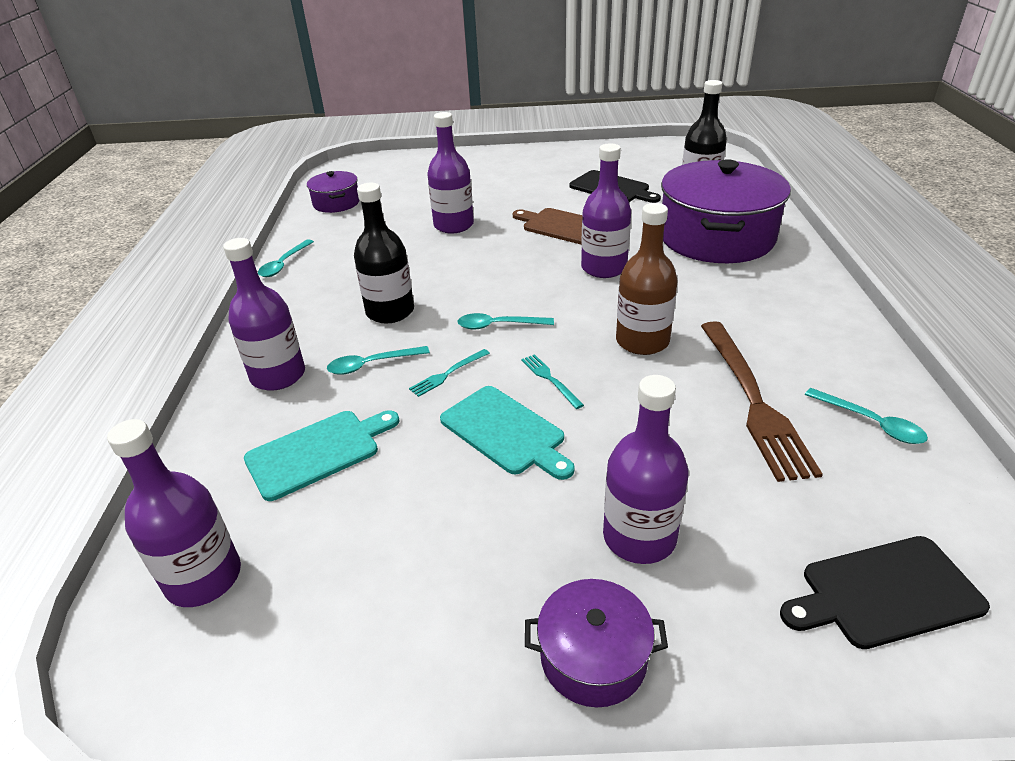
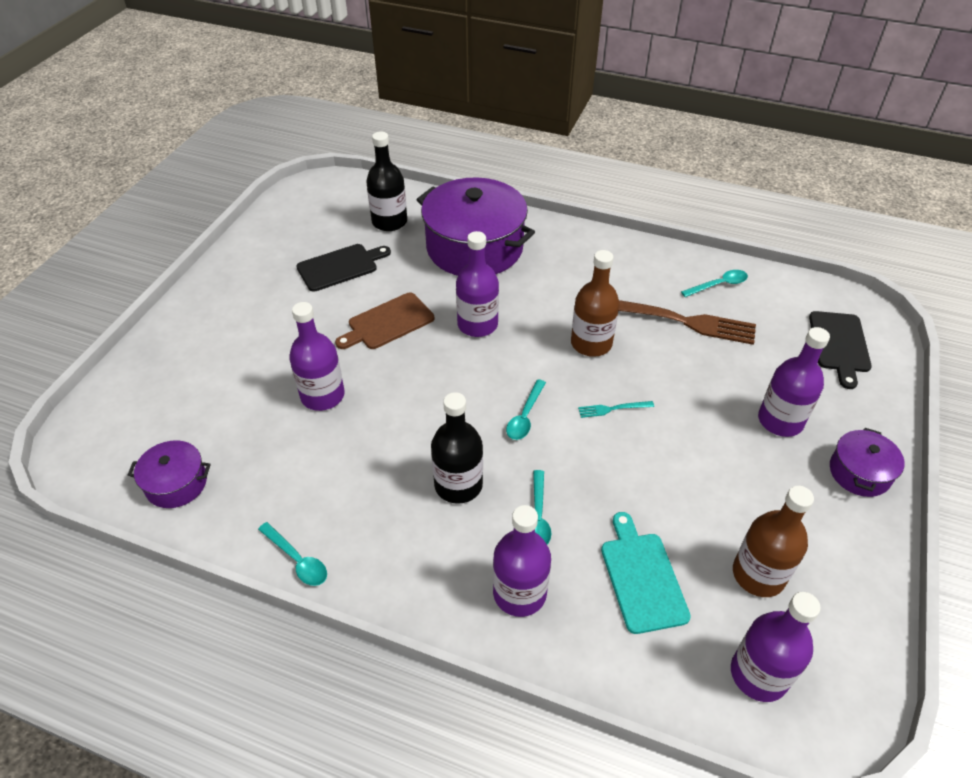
camera: 70 degrees left, 10 degrees up
(350, 554) = (758, 574): none -> brown bottle
(448, 373) = (576, 467): turquoise fork -> none
(505, 432) = (662, 453): turquoise cutting board -> none

